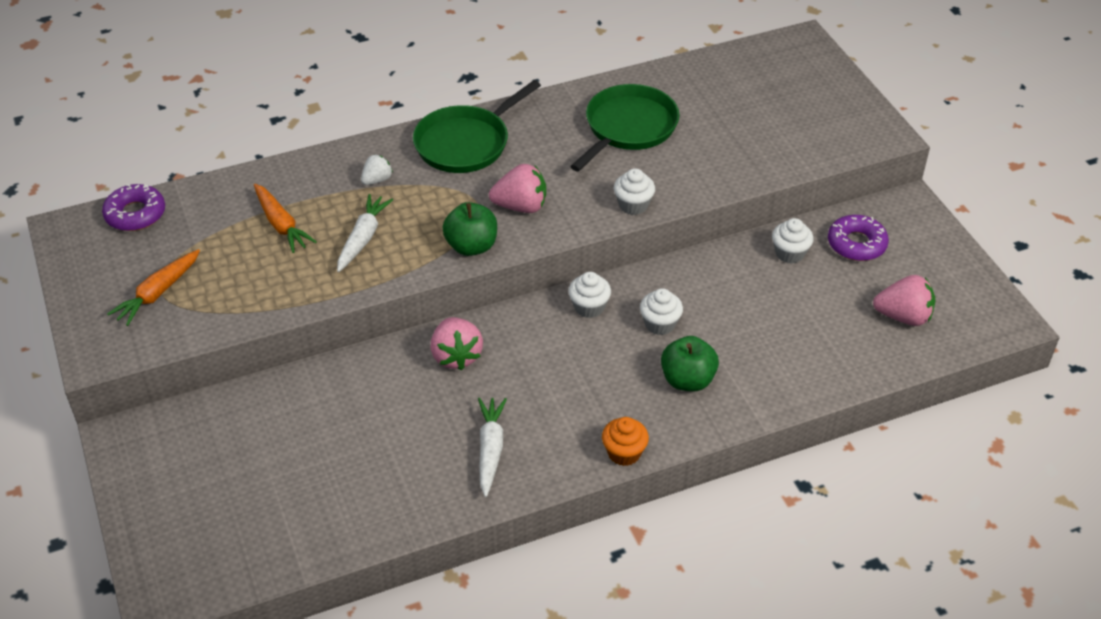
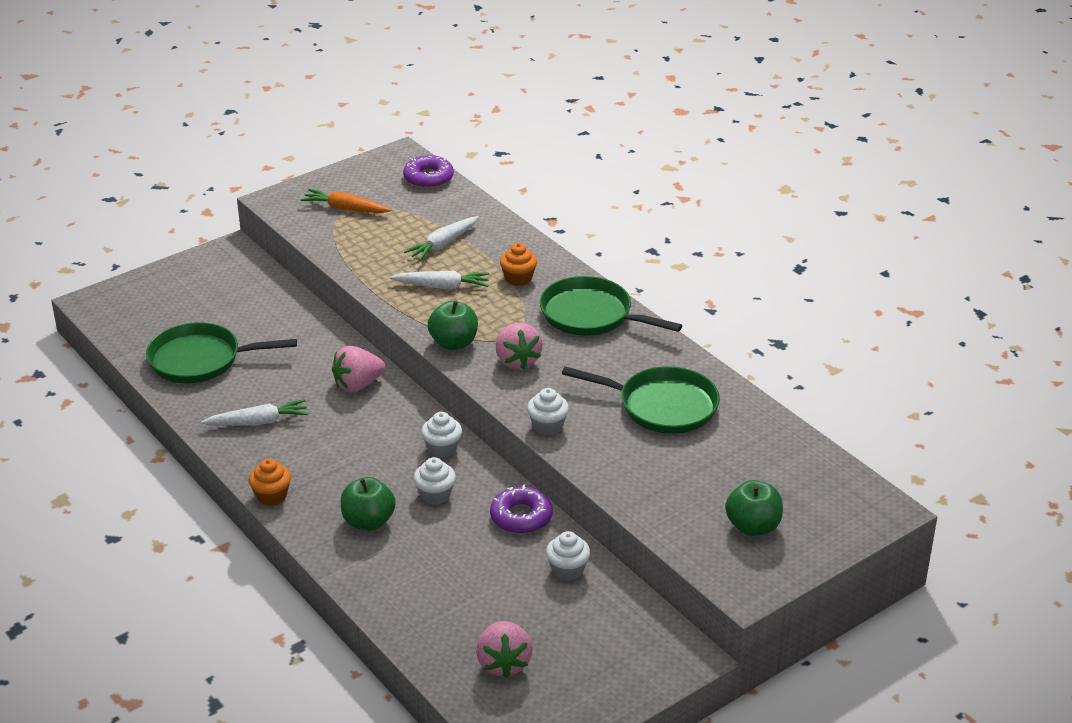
camera: 75 degrees right, 10 degrees down
(281, 224) = (443, 244): orange carrot -> white carrot
(347, 491) = (200, 360): none -> green pan
(377, 180) = (518, 278): white strawberry -> orange cupcake
(808, 113) = (753, 527): none -> green apple
(856, 244) = (603, 618): purple donut -> purple donut (521, 517)

